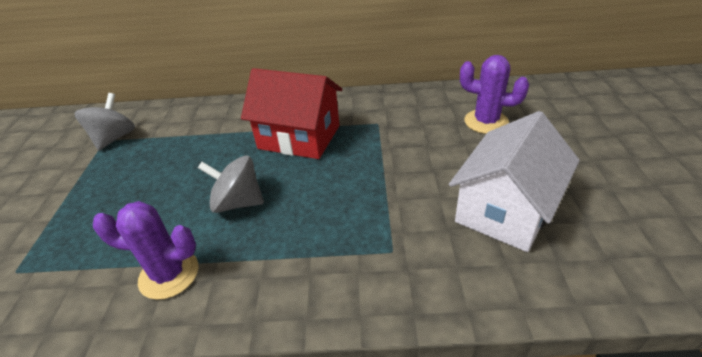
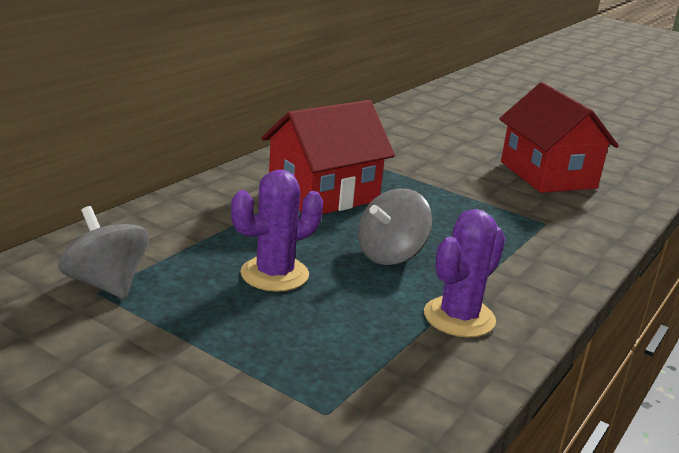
camera: 60 degrees left, 15 degrees down
(486, 122) = (433, 133): purple cactus -> purple cactus (274, 274)
(505, 209) = (547, 175): white house -> red house

